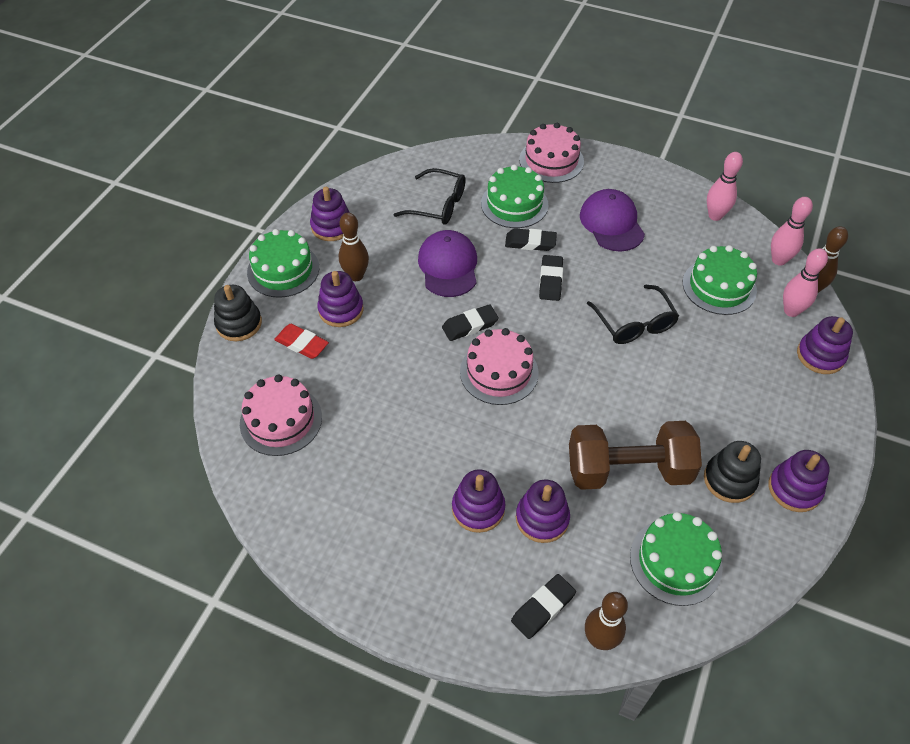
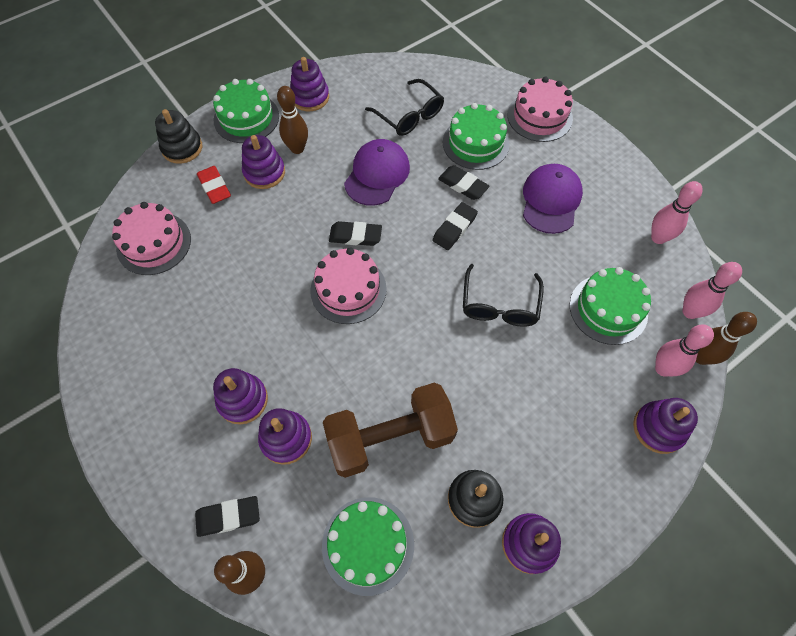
camera: 30 degrees right, 10 degrees up
(628, 470) = (390, 437): brown dumbbell -> brown dumbbell turned 45 degrees counterclockwise

